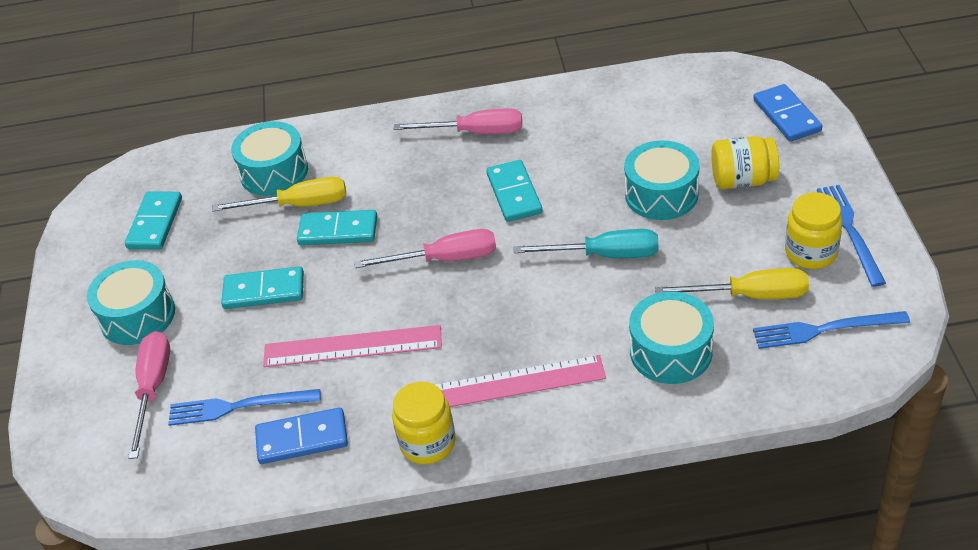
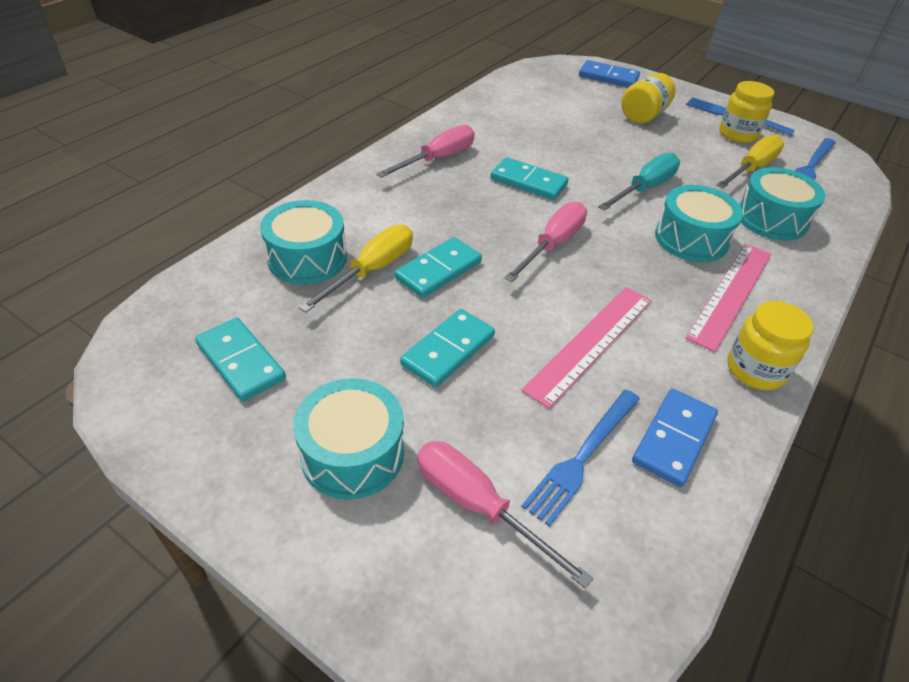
camera: 55 degrees left, 0 degrees up
(661, 194) = (616, 141): turquoise drum -> turquoise drum (691, 239)

